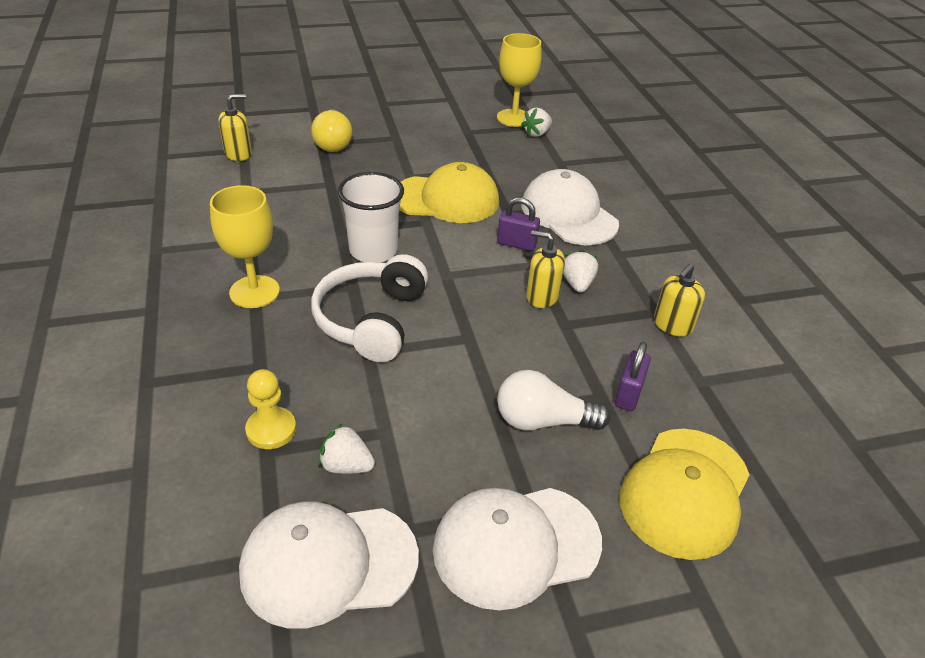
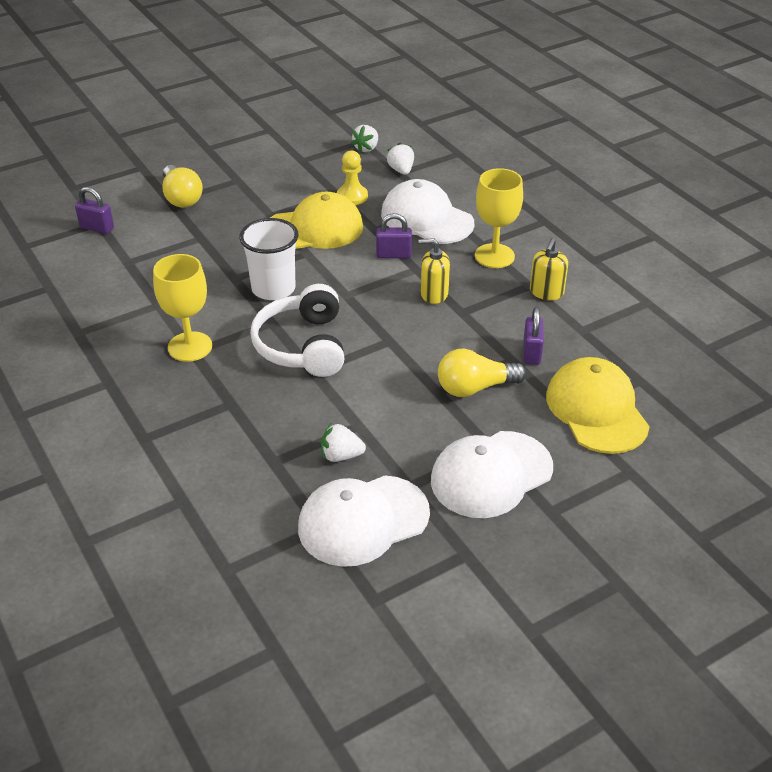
camera: 15 degrees left, 0 degrees up
(238, 154) = (97, 228): yellow soap dispenser -> purple padlock
(271, 429) = (268, 446): yellow pawn -> yellow pawn (352, 196)
(514, 118) = (338, 137): yellow goblet -> yellow goblet (494, 256)
(543, 421) = (475, 388): white light bulb -> yellow light bulb
(577, 284) = (458, 277): white strawberry -> white strawberry (401, 170)
(685, 492) = (596, 410): yellow cap -> yellow cap turned 150 degrees clockwise

